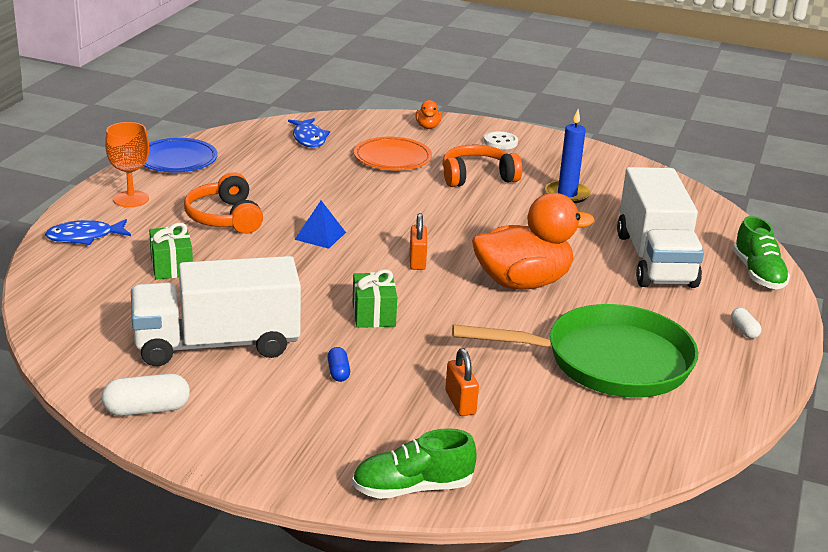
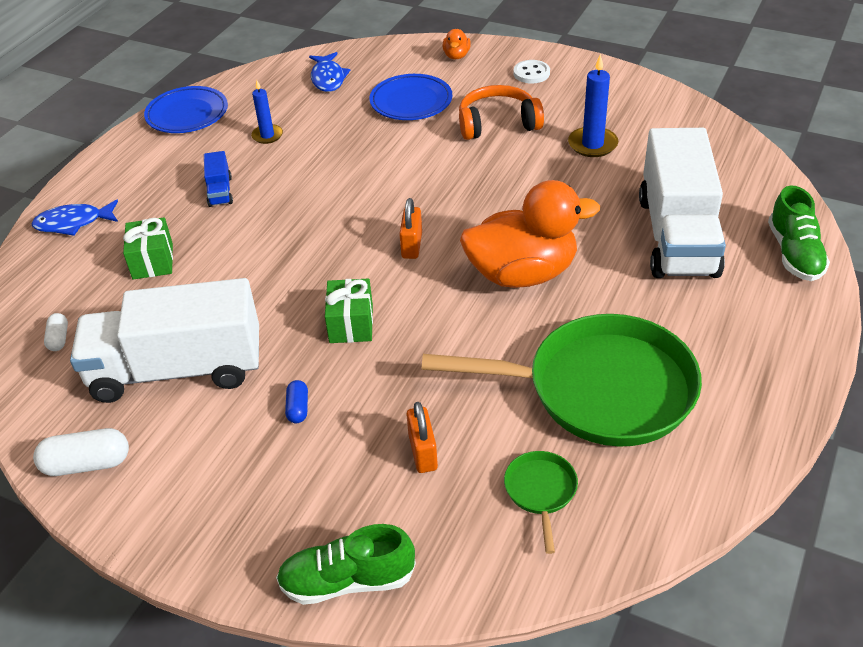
camera: 10 degrees right, 15 degrees up
(131, 199) = (130, 169): orange goblet -> none
(224, 218) = (220, 191): orange headphones -> blue truck
(260, 178) = (267, 135): none -> blue candle
(320, 236) = (314, 213): blue pyramid -> none
(392, 158) = (411, 102): orange plate -> blue plate
(571, 429) = (541, 492): none -> green pan
(744, 330) = (765, 340): white capsule -> white capsule (59, 338)

